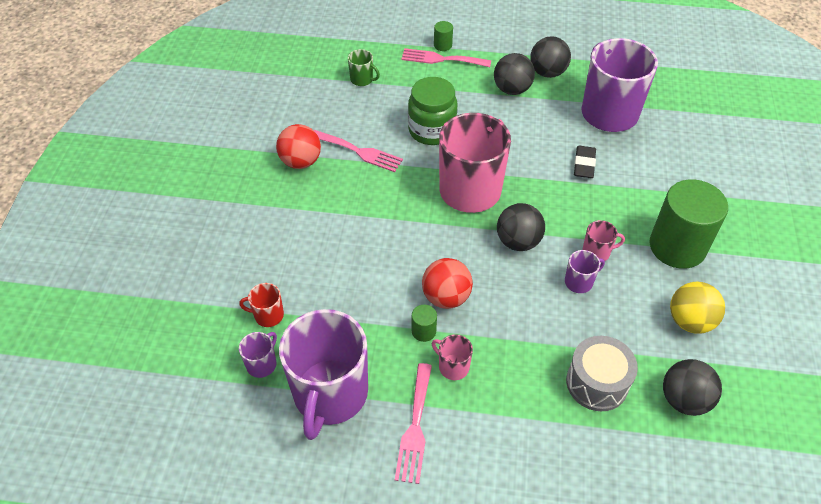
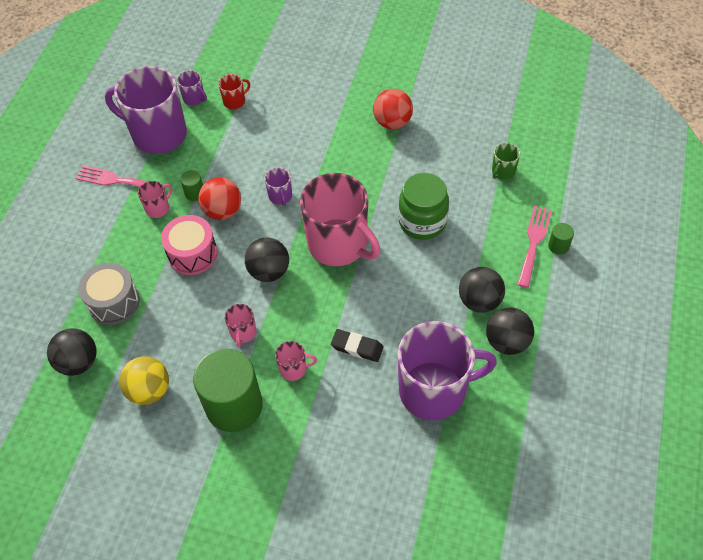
camera: 100 degrees right, 5 degrees up
(268, 315) = (235, 101): red mug -> red mug turned 45 degrees clockwise
(359, 152) = (399, 164): pink fork -> none
(512, 316) = (192, 254): none -> pink drum
(579, 282) = (214, 311): purple mug -> purple mug (280, 196)
(622, 207) = (294, 369): none -> pink mug

